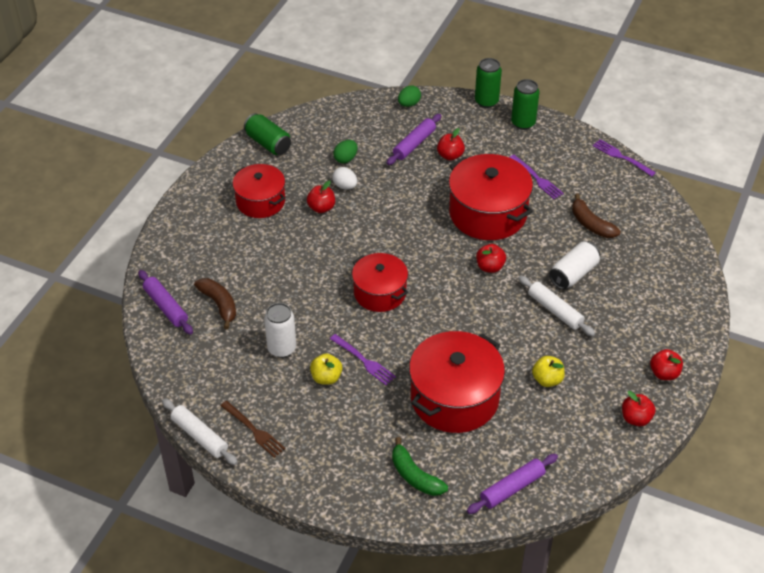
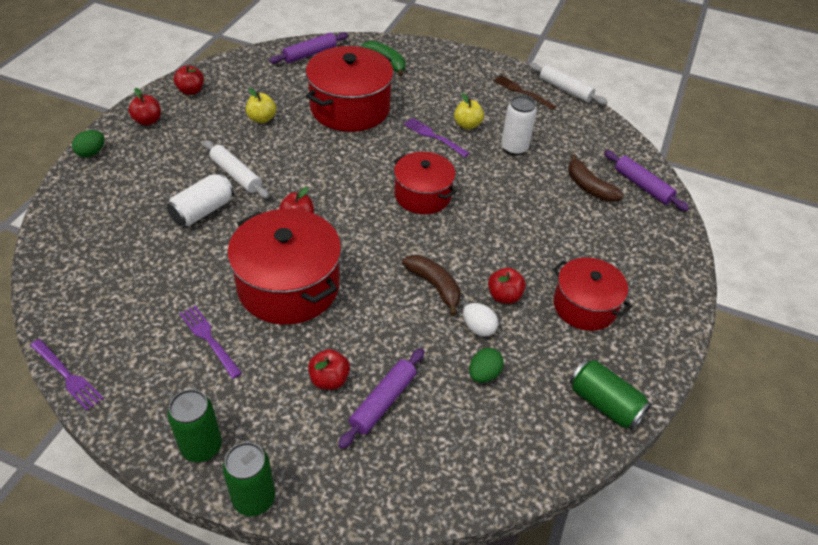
camera: 175 degrees right, 0 degrees up
(409, 104) = (391, 491): green egg -> green egg (91, 153)
(591, 224) = (158, 270): brown banana -> brown banana (434, 286)

